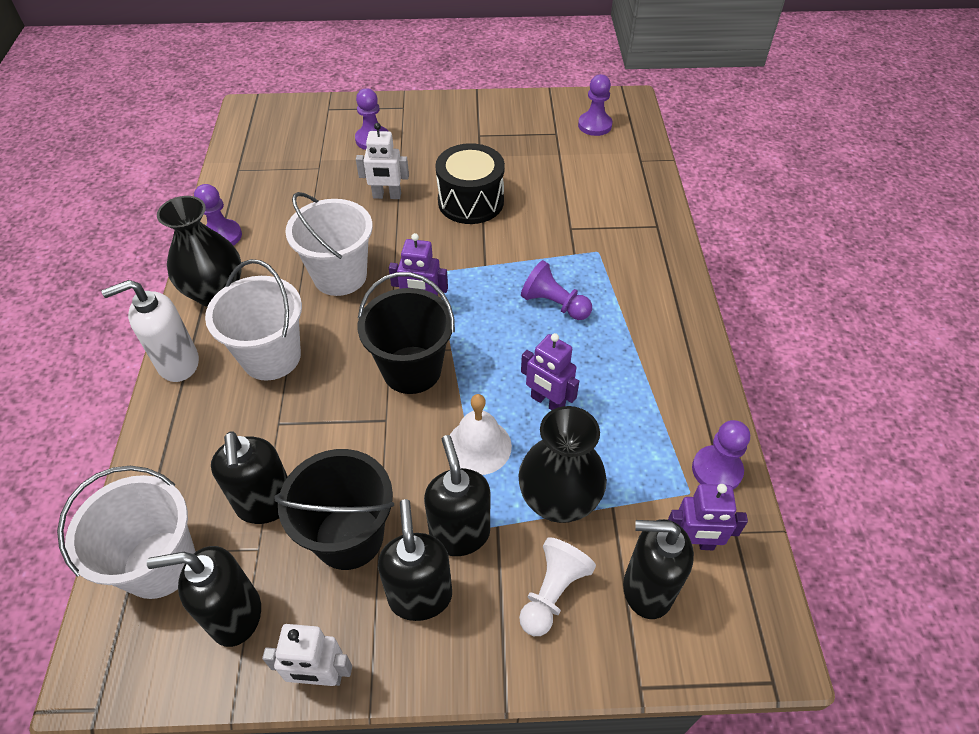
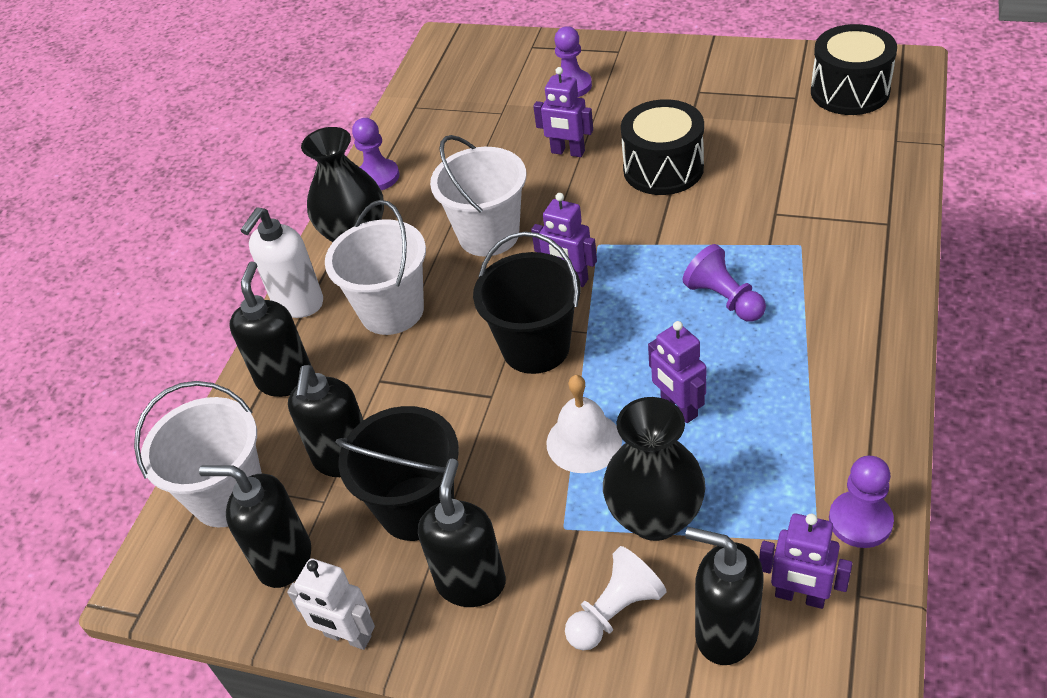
camera: 25 degrees right, 5 degrees down
(178, 363) = (298, 303): white soap dispenser -> white soap dispenser turned 60 degrees counterclockwise
(387, 196) = (567, 152): white robot -> purple robot
(460, 534) = (533, 529): black soap dispenser -> black soap dispenser (285, 379)
(594, 125) = (849, 91): purple pawn -> black drum

